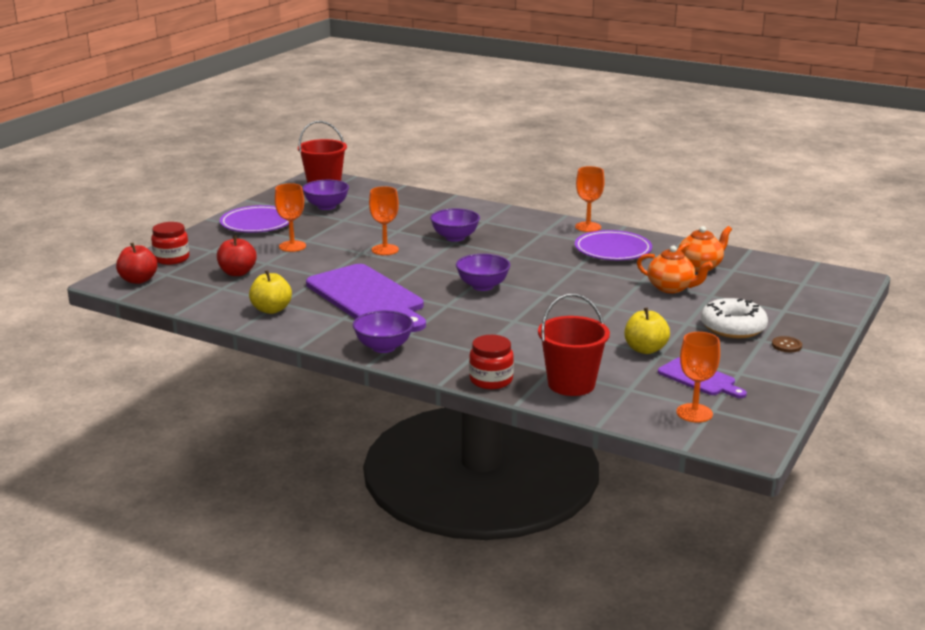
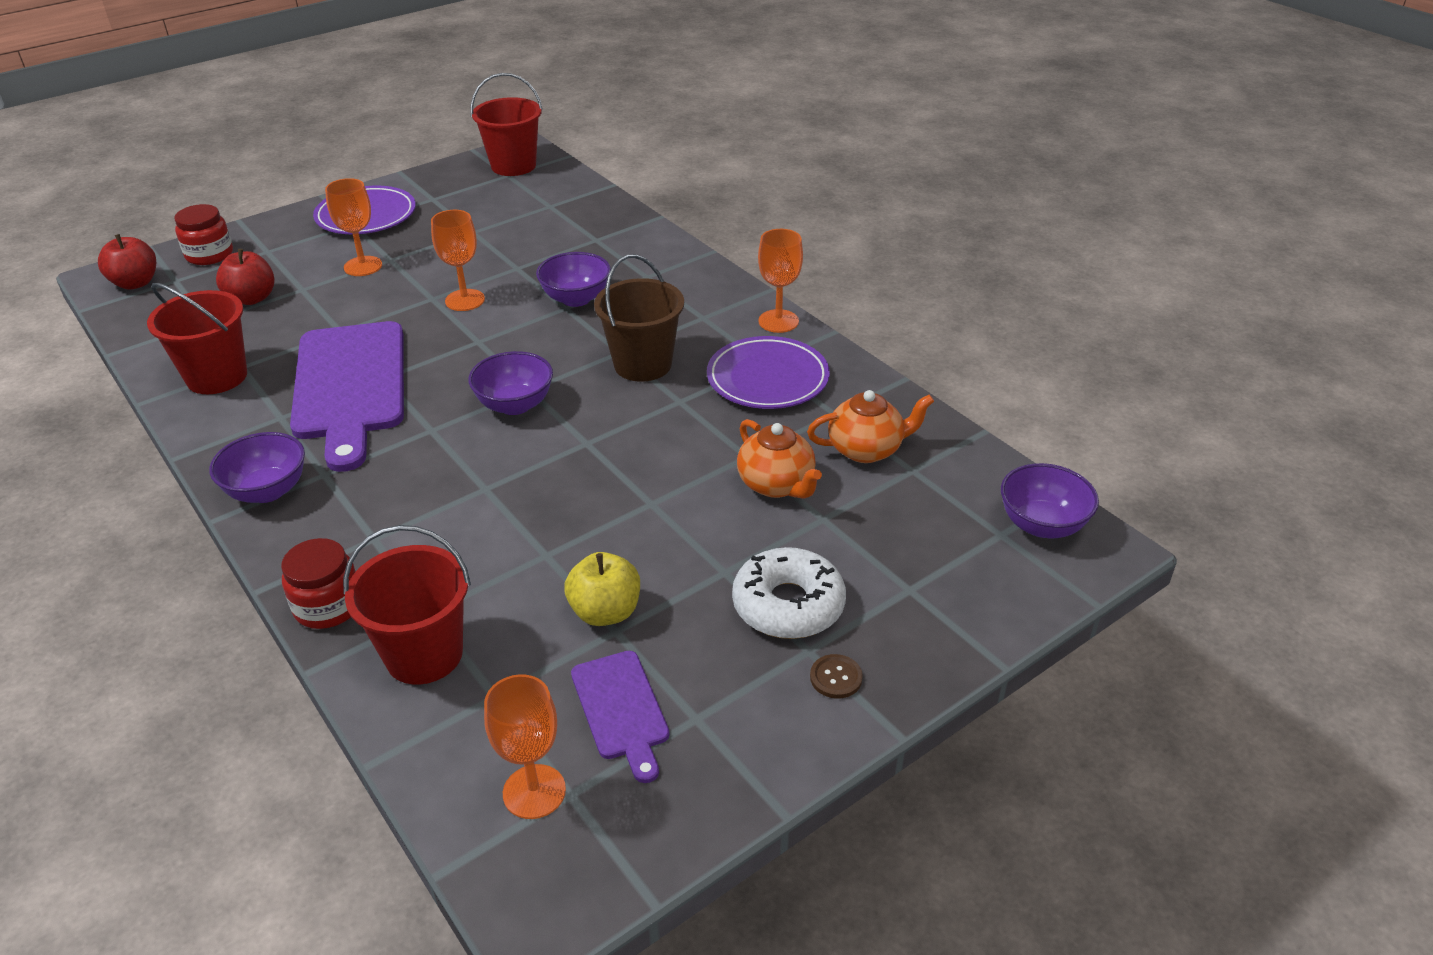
camera: 25 degrees right, 15 degrees up
(271, 310) = (217, 377): yellow apple -> red bucket
(326, 206) = (477, 203): purple bowl -> purple bowl (1042, 525)
(534, 257) = (643, 364): none -> brown bucket

